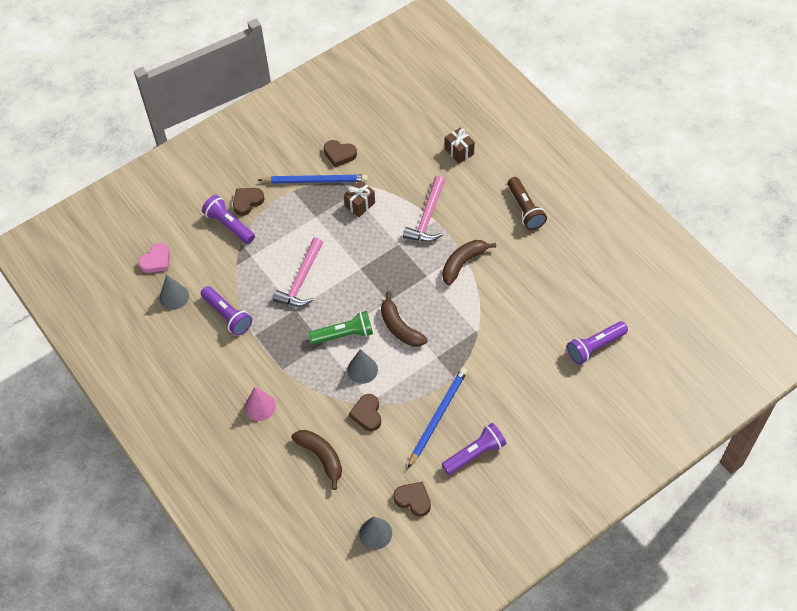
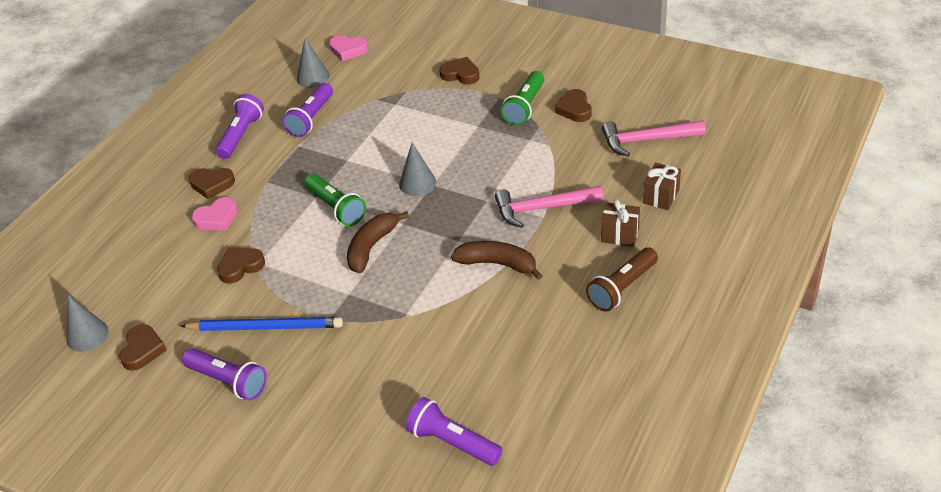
camera: 65 degrees right, 15 degrees down
(229, 225) = (423, 75): purple flashlight -> purple flashlight (241, 135)
(260, 406) = (212, 184): pink cone -> brown heart
(301, 280) = (387, 149): pink hammer -> pink hammer (647, 140)
(302, 414) = (217, 218): none -> pink heart
(315, 181) = (525, 107): blue pencil -> green flashlight
(321, 457) = (169, 253): brown banana -> none
(360, 204) = (518, 150): brown gift -> brown gift (620, 235)
(362, 369) = (297, 240): grey cone -> grey cone (417, 183)

